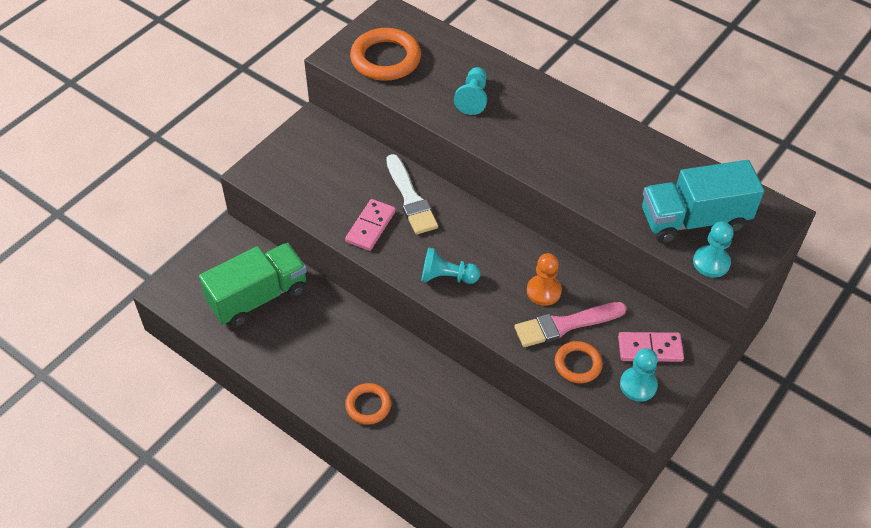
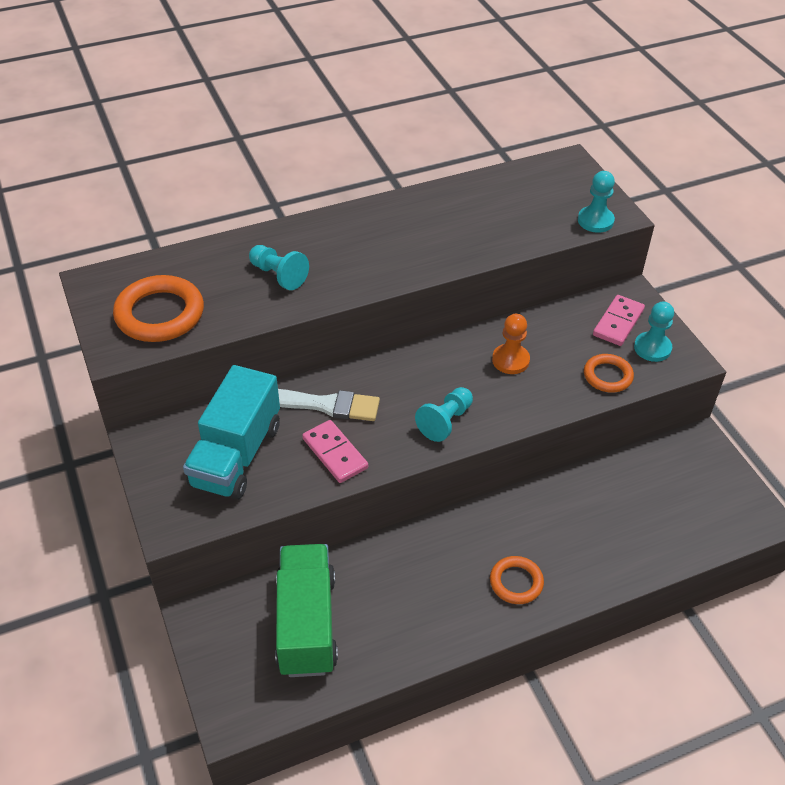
camera: 60 degrees left, 5 degrees down
(565, 325) = (558, 364): pink brush -> none
(694, 220) = (542, 208): turquoise truck -> turquoise truck (236, 455)

